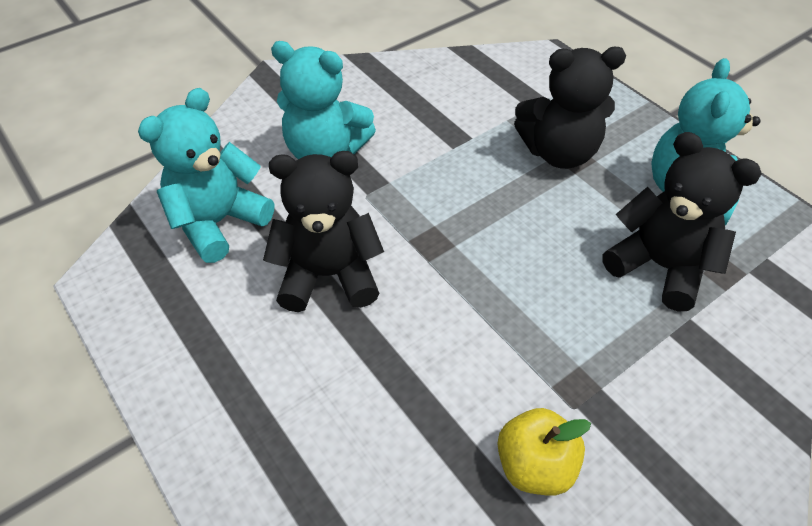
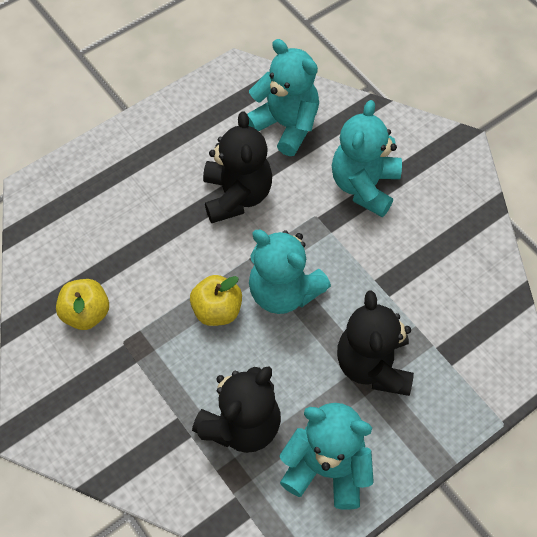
camera: 90 degrees right, 10 degrees up
(475, 226) = (284, 291): none -> turquoise teddy bear
(509, 294) = (217, 310): none -> yellow apple

